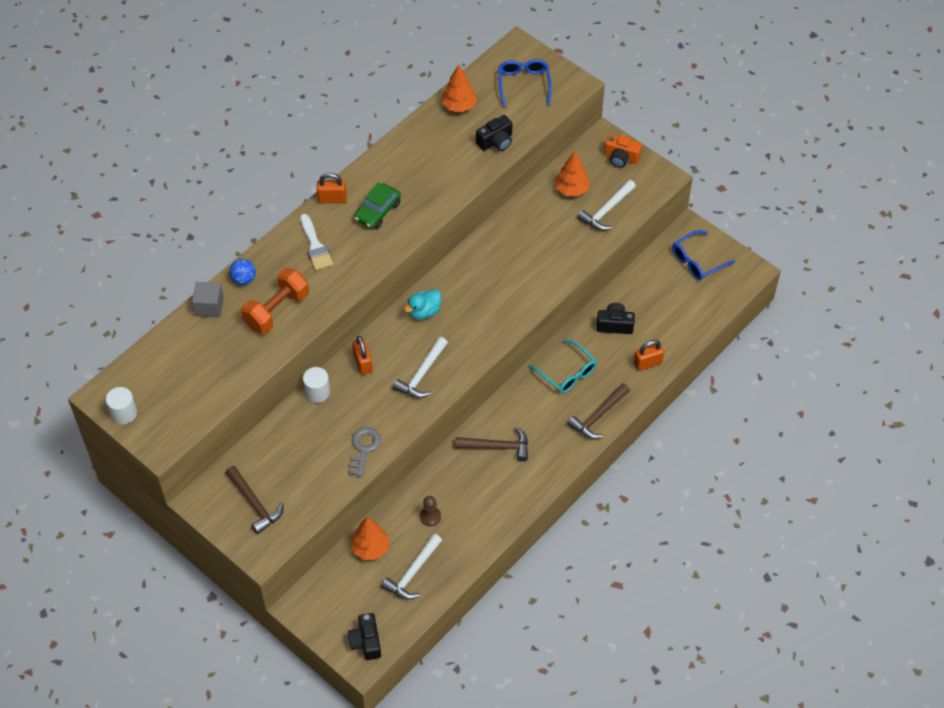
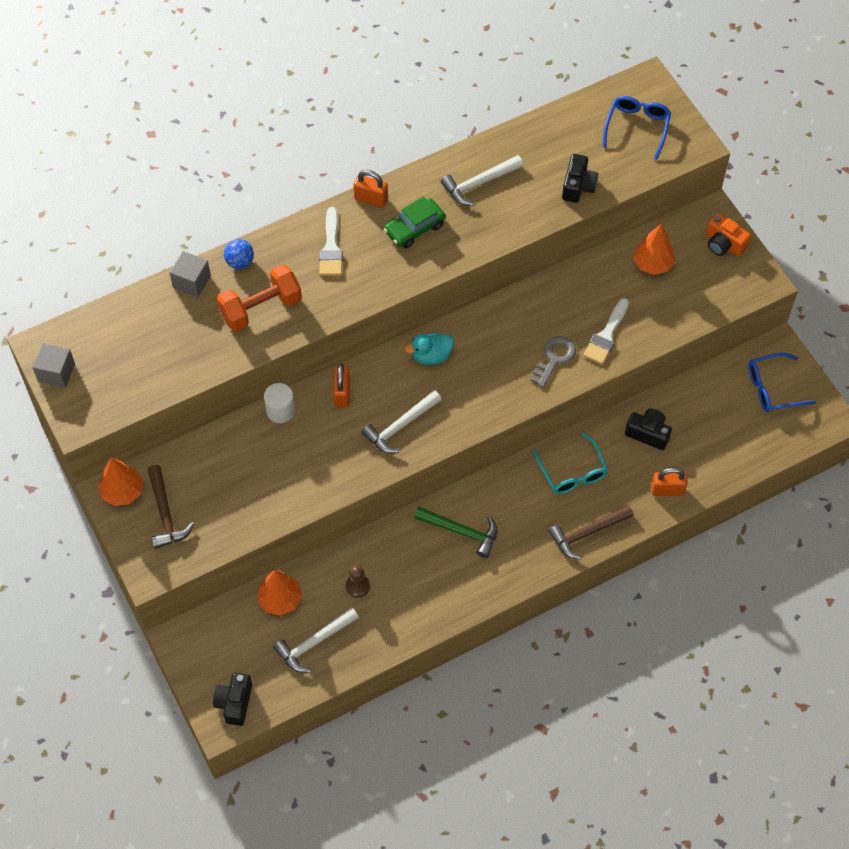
camera: 20 degrees right, 5 degrees up
(124, 413) = (56, 373): white cylinder -> grey cube
(364, 448) = (304, 490): grey key -> grey key (554, 358)
(459, 105) = (553, 132): orange tree -> orange tree (122, 491)
(496, 141) = (578, 186): black camera -> black camera turned 60 degrees counterclockwise
(497, 447) = (462, 532): brown hammer -> green hammer
(558, 254) = (606, 335): none -> white brush
(606, 211) = (682, 301): white hammer -> white hammer (478, 184)

